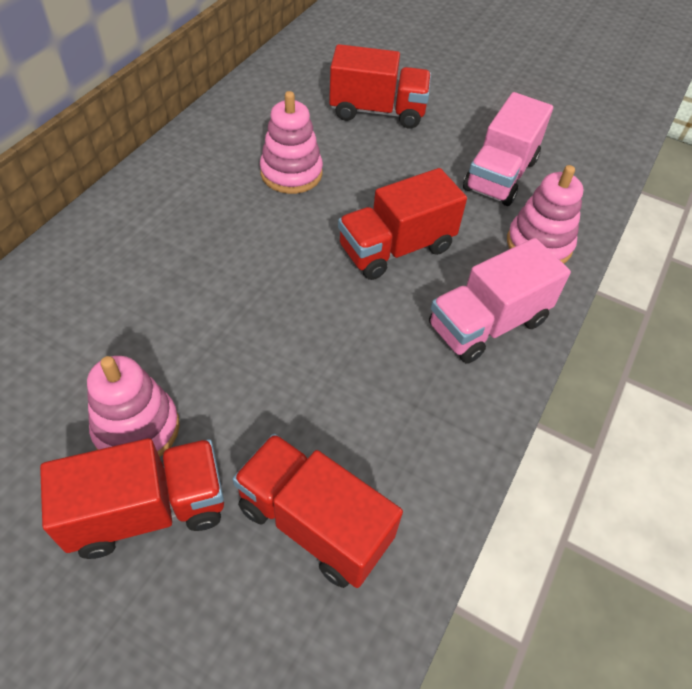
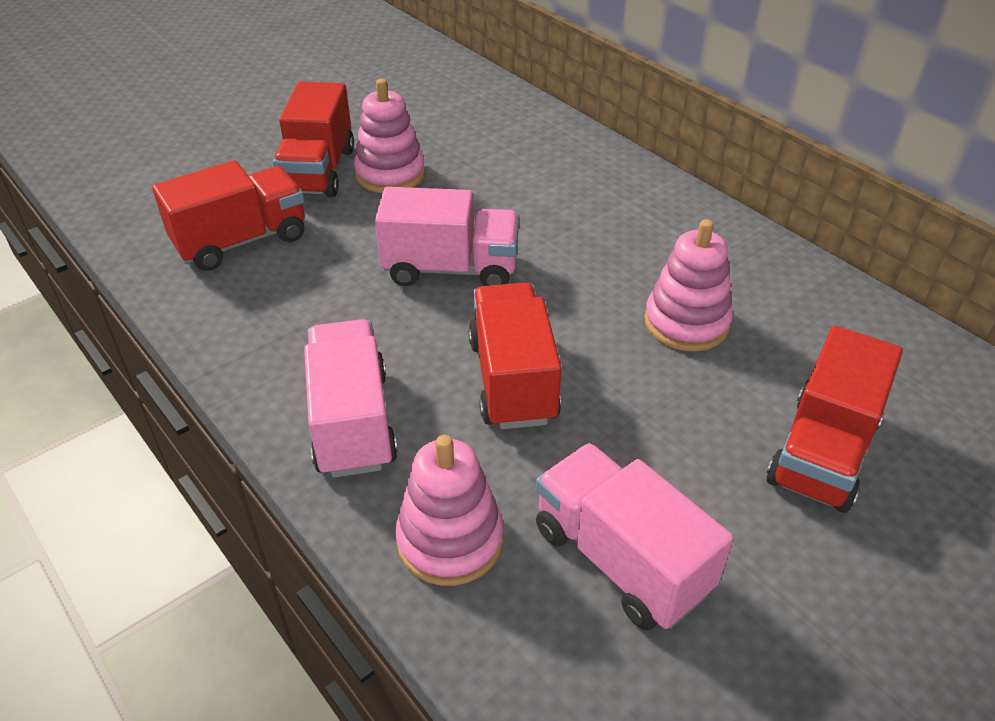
camera: 115 degrees right, 10 degrees down
(285, 321) = (451, 269): none -> pink truck

